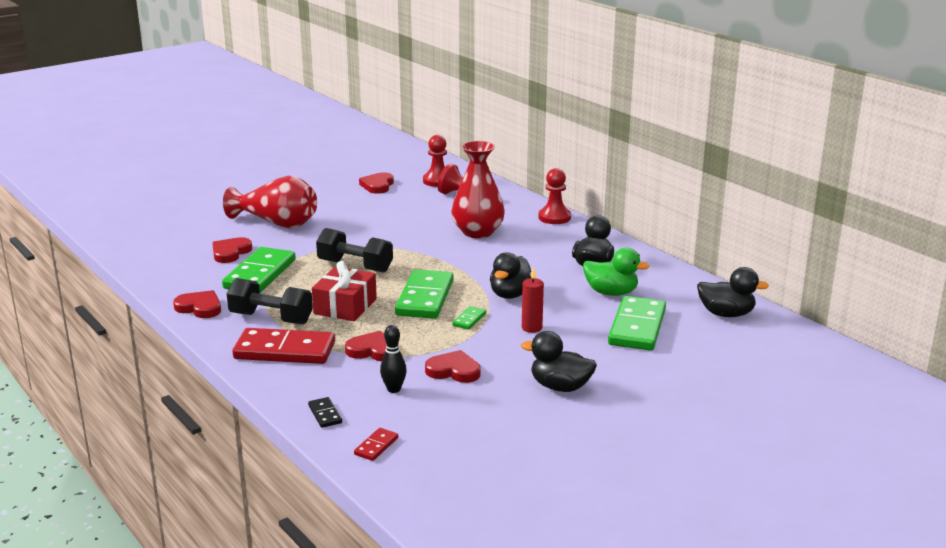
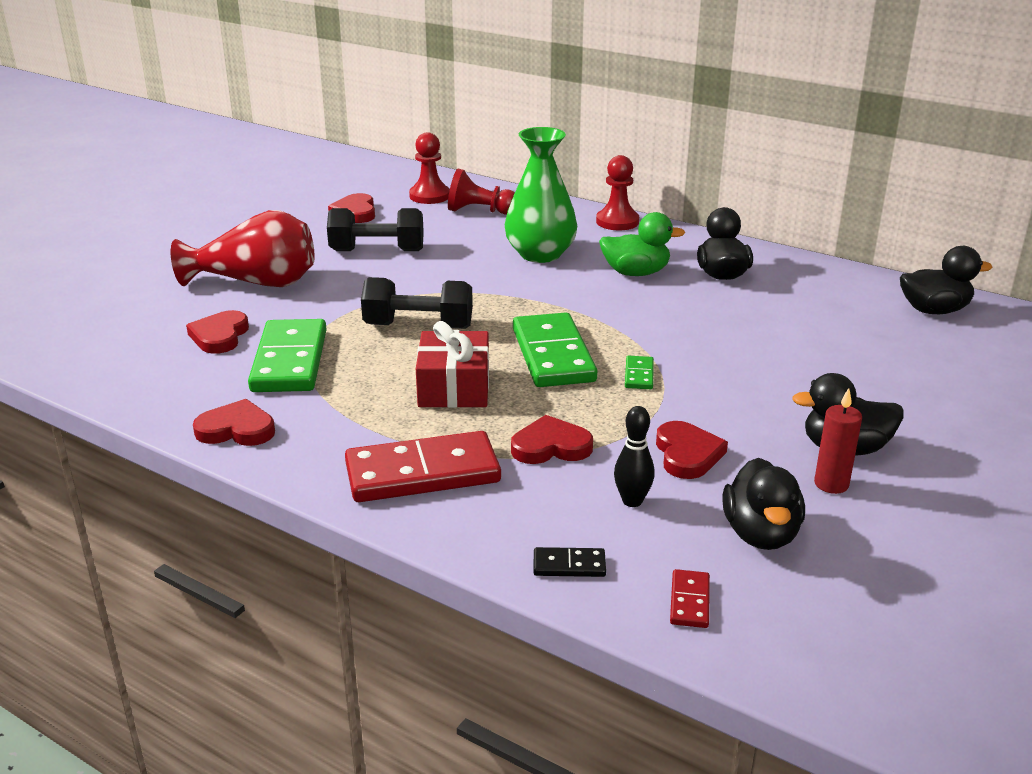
camera: 20 degrees left, 5 degrees up
(271, 318) = (361, 426): black dumbbell -> black dumbbell (377, 251)
(325, 414) = (569, 565): black domino -> black domino turned 45 degrees counterclockwise
(454, 371) = (687, 454): red heart -> red heart turned 90 degrees clockwise
(478, 232) = (540, 254): red vase -> green vase
(511, 294) = (659, 330): black duck -> black duck (760, 534)
(531, 328) = (729, 371): red candle -> red candle (831, 484)
(611, 293) = (778, 306): green duck -> green duck (636, 273)
(637, 327) = (853, 346): green domino -> none

